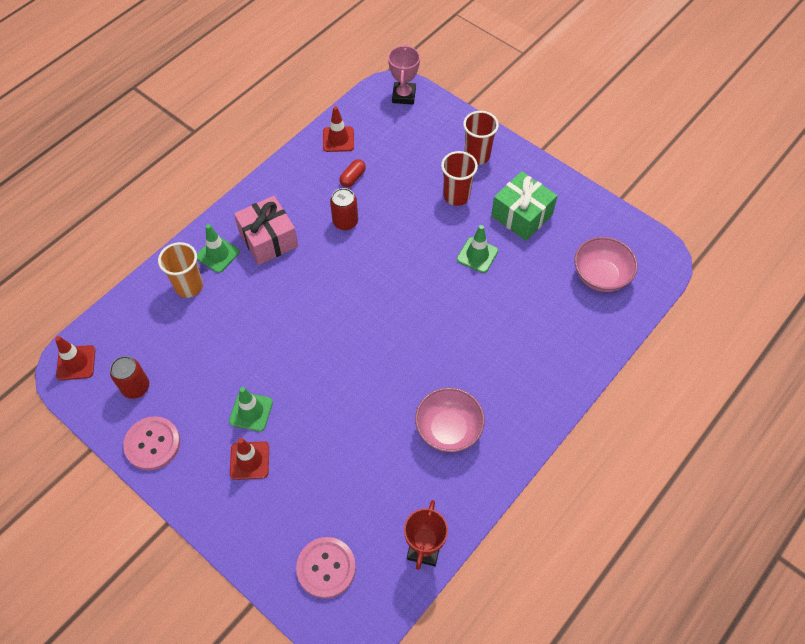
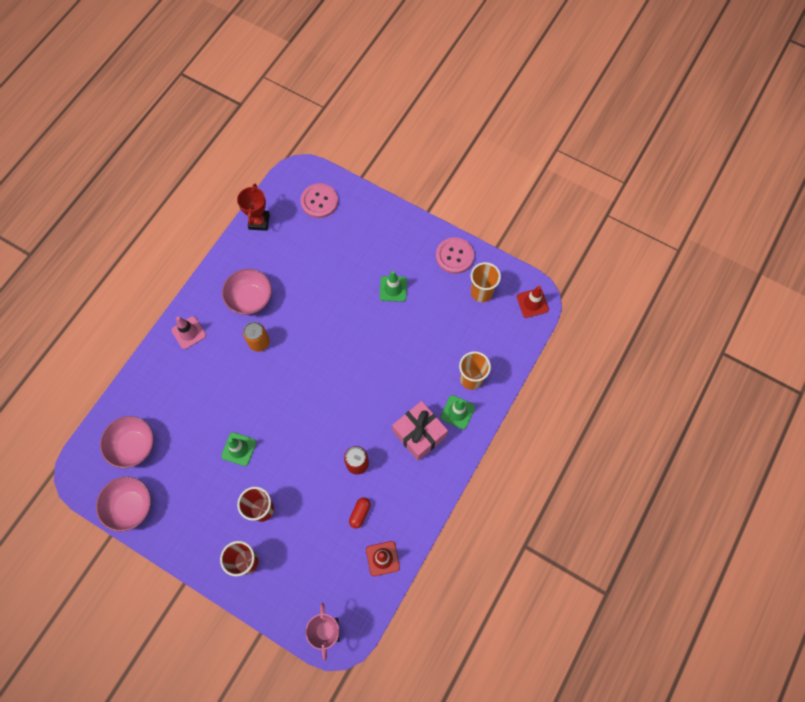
camera: 170 degrees right, 10 degrees up
(136, 387) = (481, 292): red can -> orange cup
(249, 460) = (385, 256): red traffic cone -> none
(442, 370) = (259, 342): none -> orange can
(521, 215) = (201, 498): green gift -> none
(534, 397) = (189, 333): none -> pink traffic cone
(600, 219) = (130, 506): none -> pink bowl

